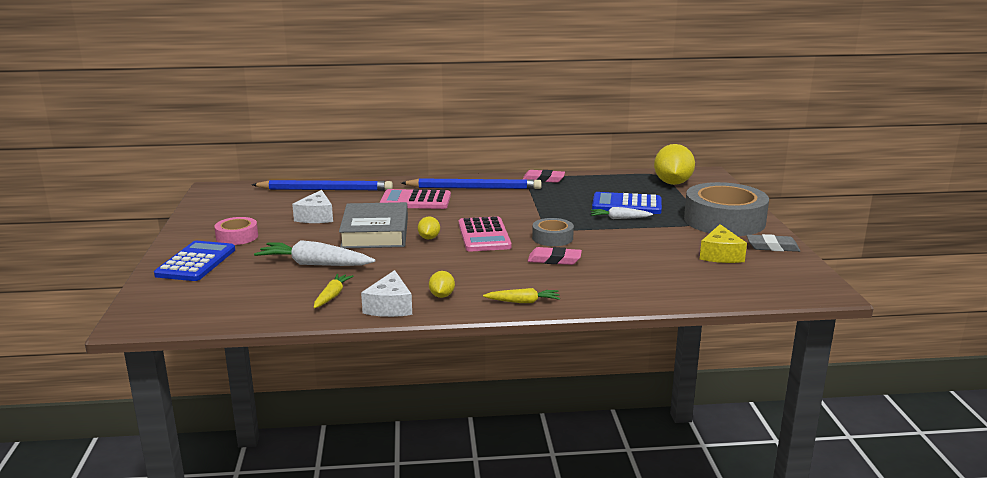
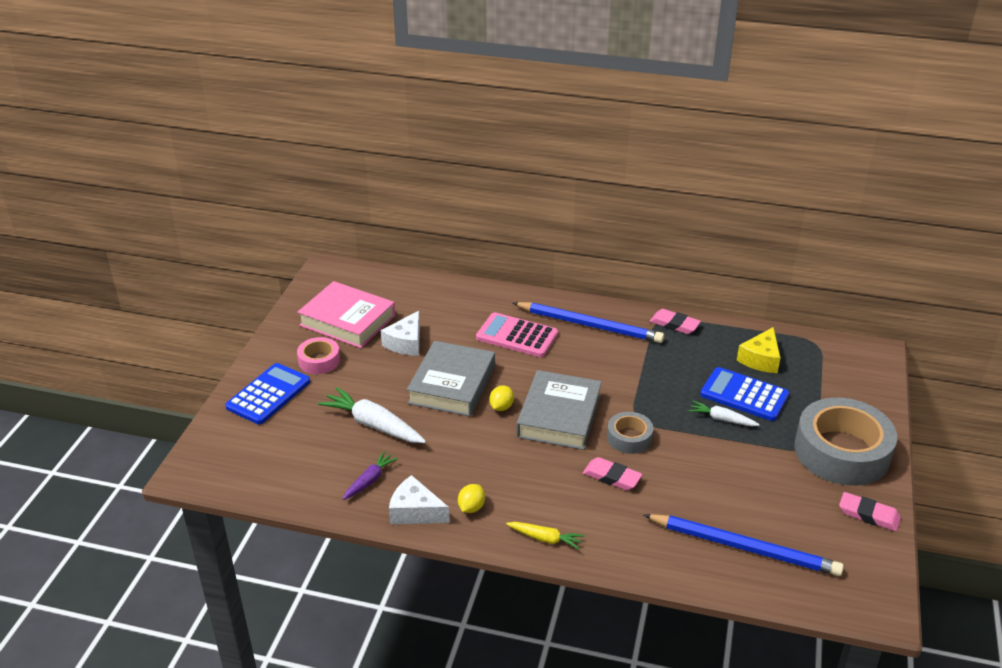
camera: 20 degrees right, 15 degrees up
(251, 212) = (347, 320): none -> pink book
(326, 189) = (434, 295): blue pencil -> blue pencil (744, 547)
(332, 296) = (370, 480): yellow carrot -> purple carrot
(389, 306) = (415, 511): white cheese -> white cheese turned 90 degrees clockwise
(484, 235) = (559, 416): pink calculator -> grey book
(672, 183) = (822, 364): yellow lemon -> none
(720, 255) = (799, 514): yellow cheese -> yellow cheese (760, 359)
(772, 247) = (868, 515): grey eraser -> pink eraser

